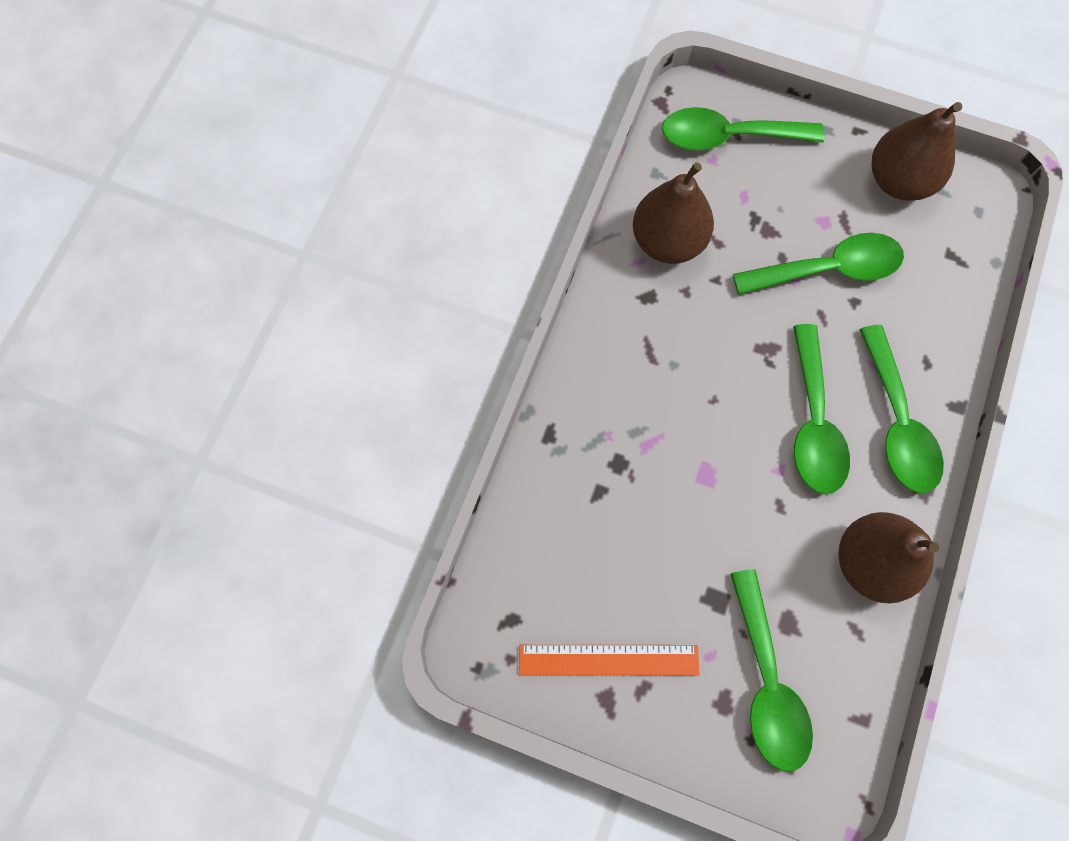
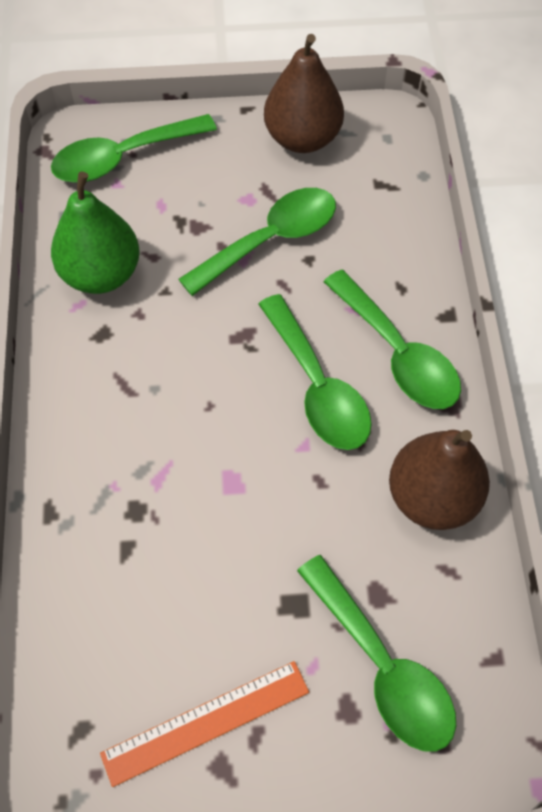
camera: 25 degrees left, 10 degrees down
(668, 241) = (101, 274): brown pear -> green pear

